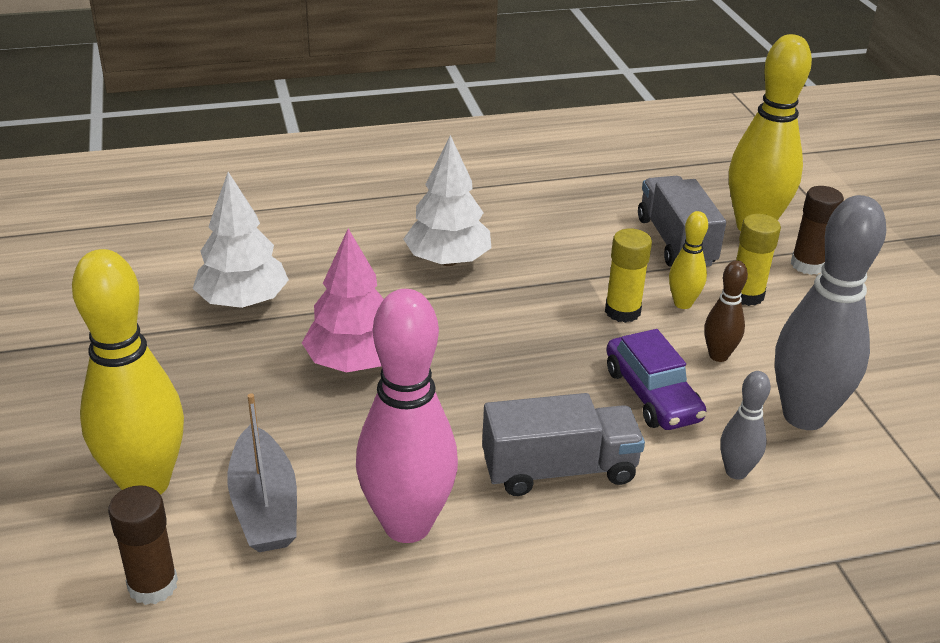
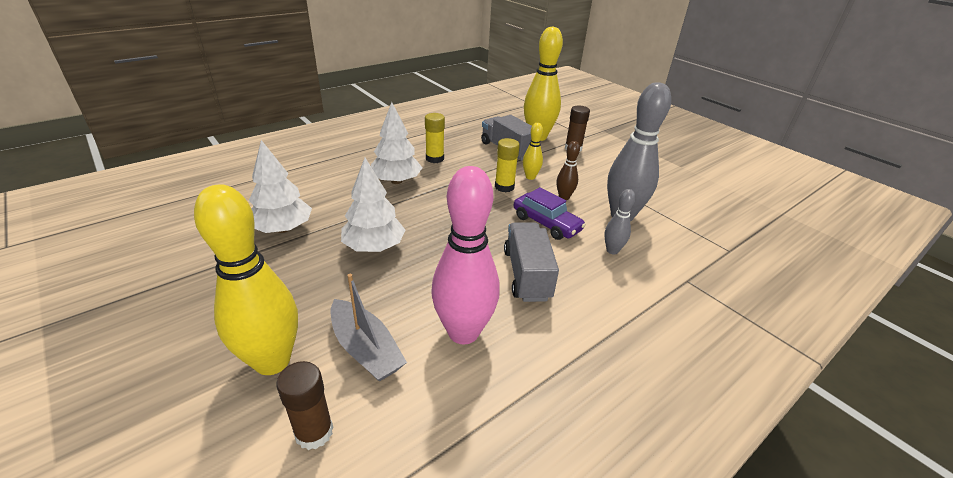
camera: 25 degrees left, 0 degrees up
(354, 362) = (374, 247): pink tree -> white tree
(559, 469) = (527, 274): grey truck -> grey truck turned 60 degrees counterclockwise
(746, 295) = (556, 167): yellow glue stick -> yellow glue stick (434, 158)

